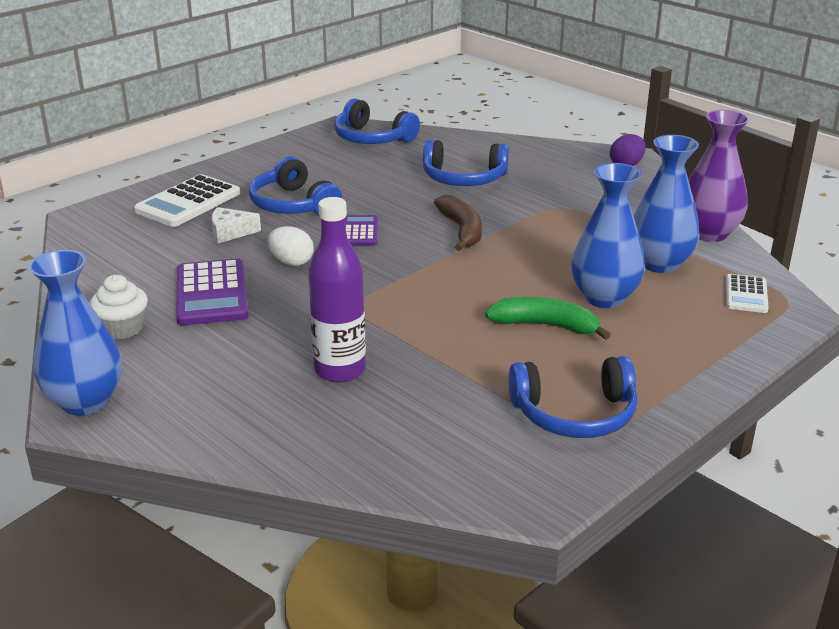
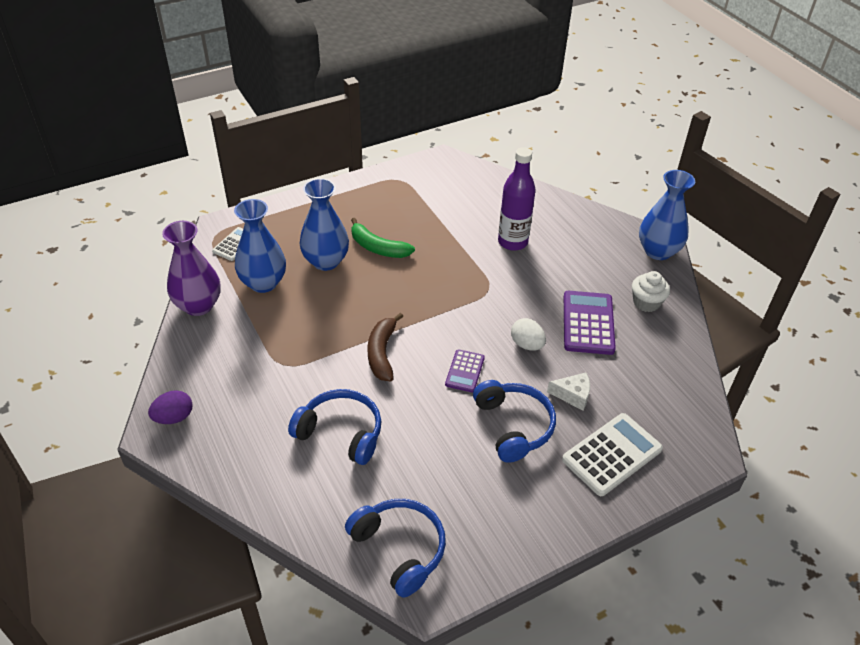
camera: 165 degrees left, 15 degrees up
(575, 414) = (399, 191): blue headphones -> none

